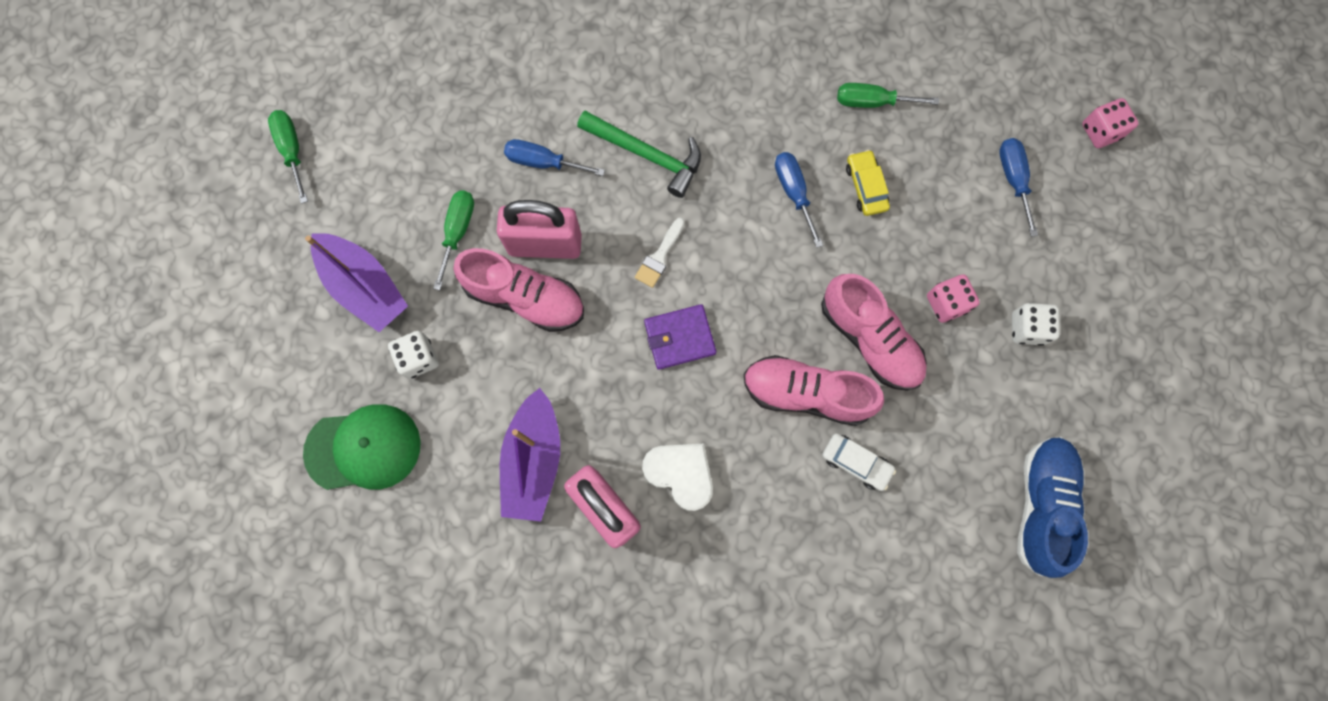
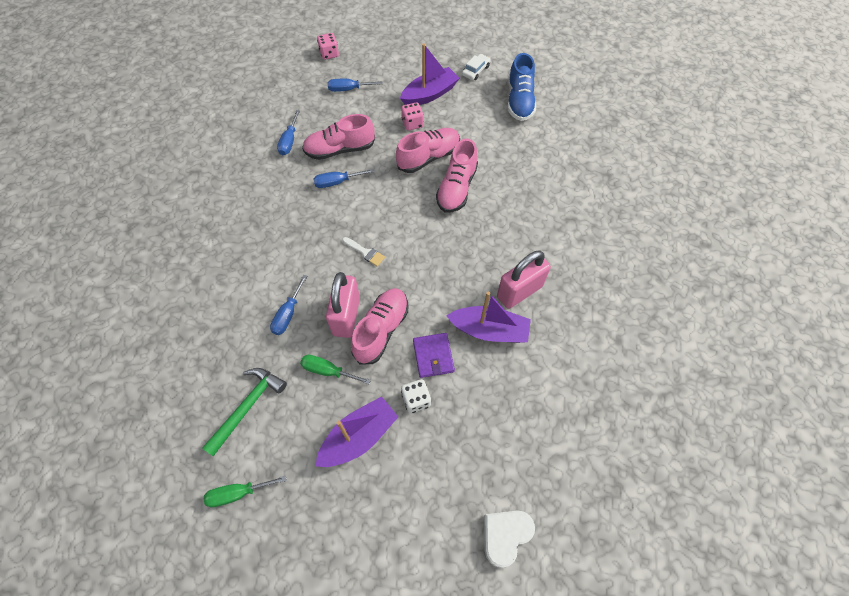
camera: 85 degrees left, 15 degrees down
(363, 448) = (477, 439): green cap -> none
(647, 155) = (296, 254): green hammer -> green hammer (248, 407)
(679, 338) = (418, 246): purple wallet -> purple wallet (433, 356)
(680, 474) = (500, 251): white heart -> white heart (505, 535)
(856, 462) = (496, 170): white car -> white car (475, 70)
(865, 187) = (340, 149): yellow car -> pink shoe
(872, 102) = (289, 141): green screwdriver -> blue screwdriver
(1027, 328) = (429, 94): white dice -> purple boat
(1041, 505) = (519, 101): blue shoe -> blue shoe turned 105 degrees counterclockwise

